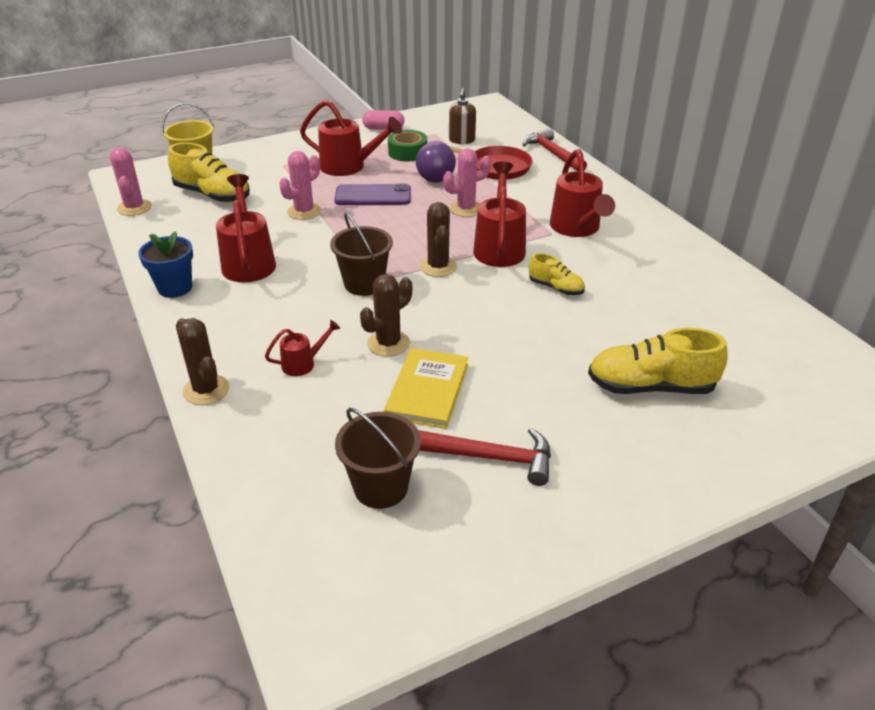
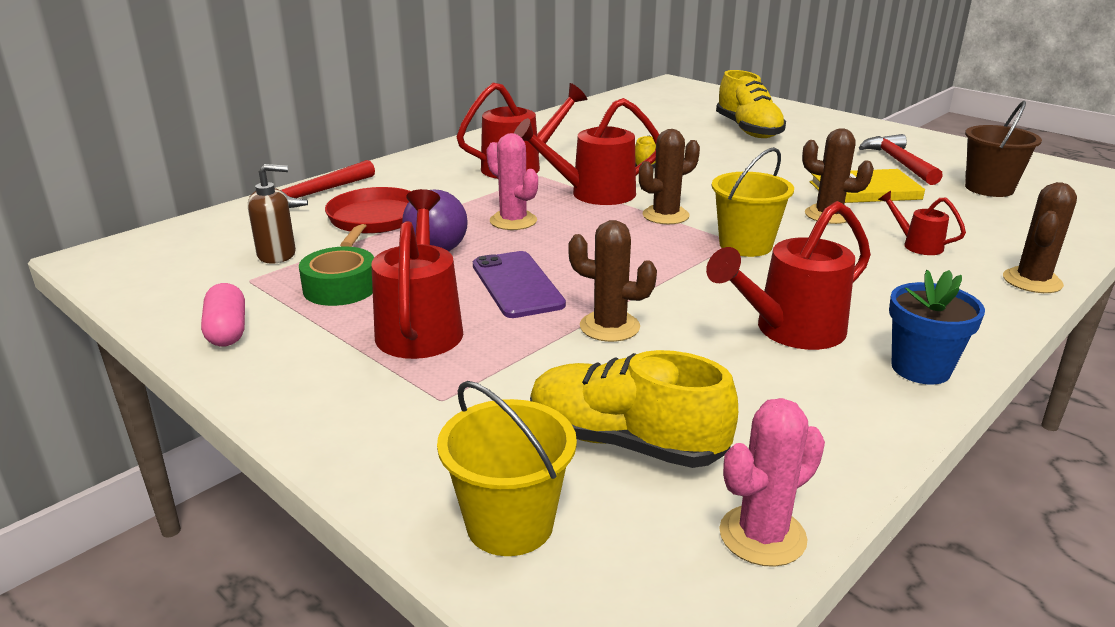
camera: 110 degrees left, 10 degrees down
(213, 195) = (625, 442): yellow shoe -> yellow shoe turned 75 degrees counterclockwise
(304, 211) = (609, 327): pink cactus -> brown cactus
(364, 284) = (745, 245): brown bucket -> yellow bucket

